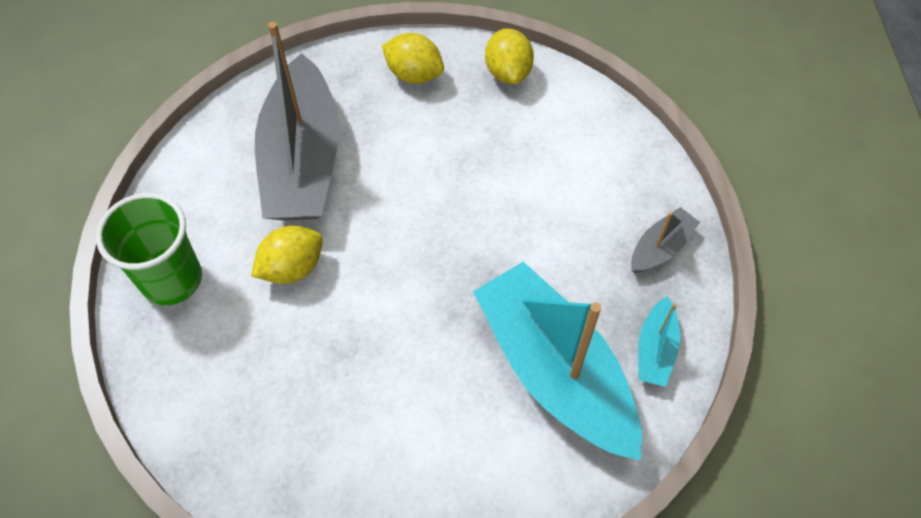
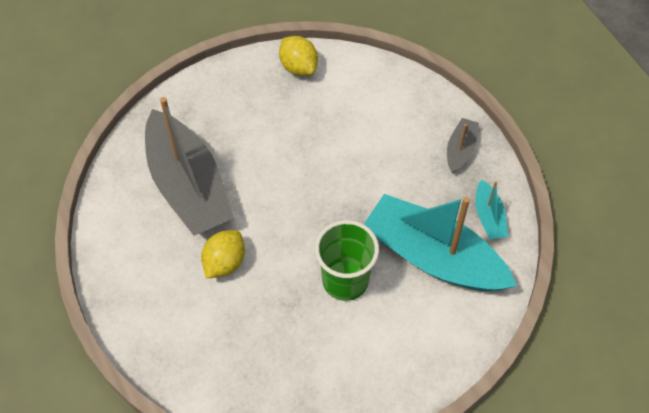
camera: 25 degrees left, 0 degrees up
(172, 279) = (144, 305): green cup -> green cup (345, 280)
(414, 74) = (233, 93): yellow lemon -> none

